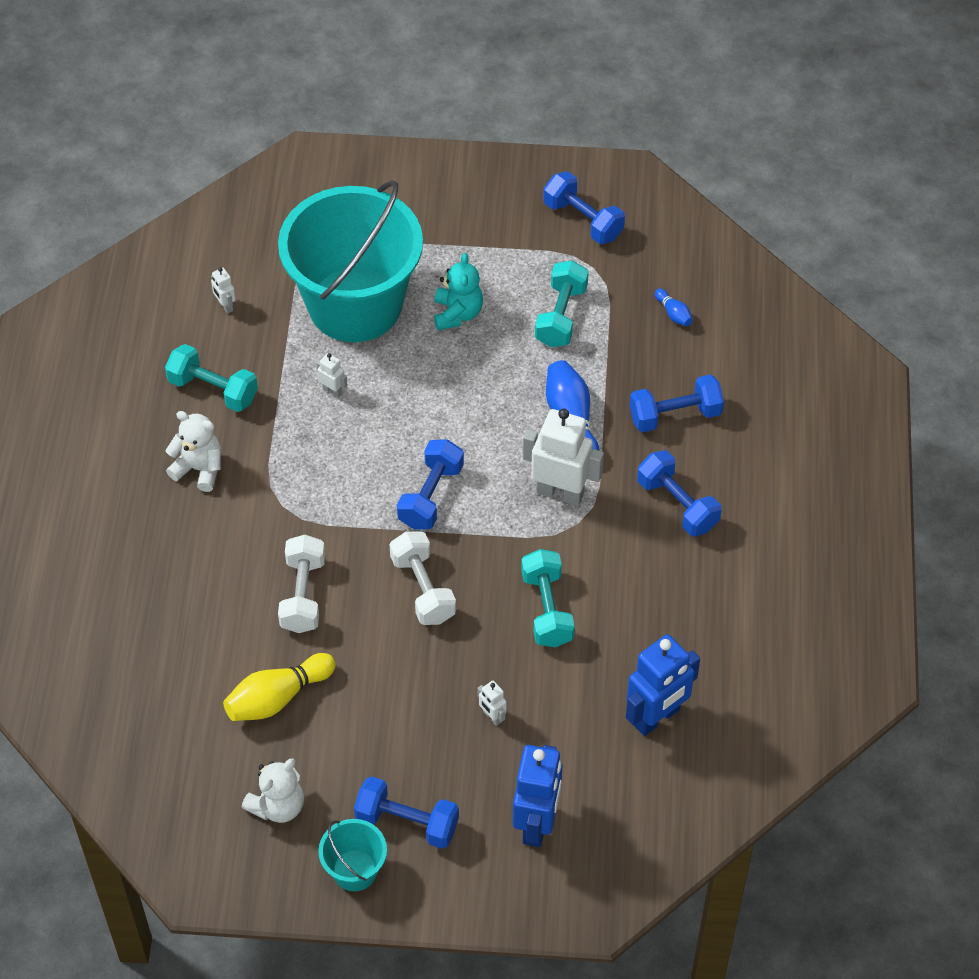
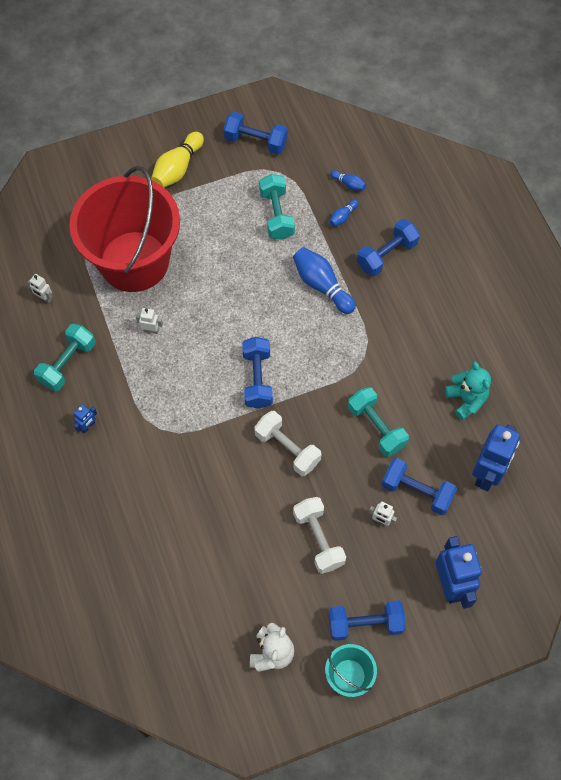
camera: 25 degrees left, 10 degrees up
(199, 469) = (88, 426): white teddy bear -> blue robot
(213, 390) = (67, 363): turquoise dumbbell -> turquoise dumbbell turned 60 degrees counterclockwise
(277, 697) = (230, 572): yellow bowling pin -> yellow bowling pin (177, 168)
(303, 595) = (208, 488): white dumbbell -> white dumbbell (318, 539)
(355, 304) = (134, 261): turquoise bucket -> red bucket
(457, 313) = (207, 240): turquoise teddy bear -> turquoise teddy bear (466, 400)
(560, 492) = (341, 340): white robot -> none
(643, 349) = (342, 217): none -> blue bowling pin
(677, 504) = (421, 317): blue dumbbell -> blue dumbbell (417, 491)

